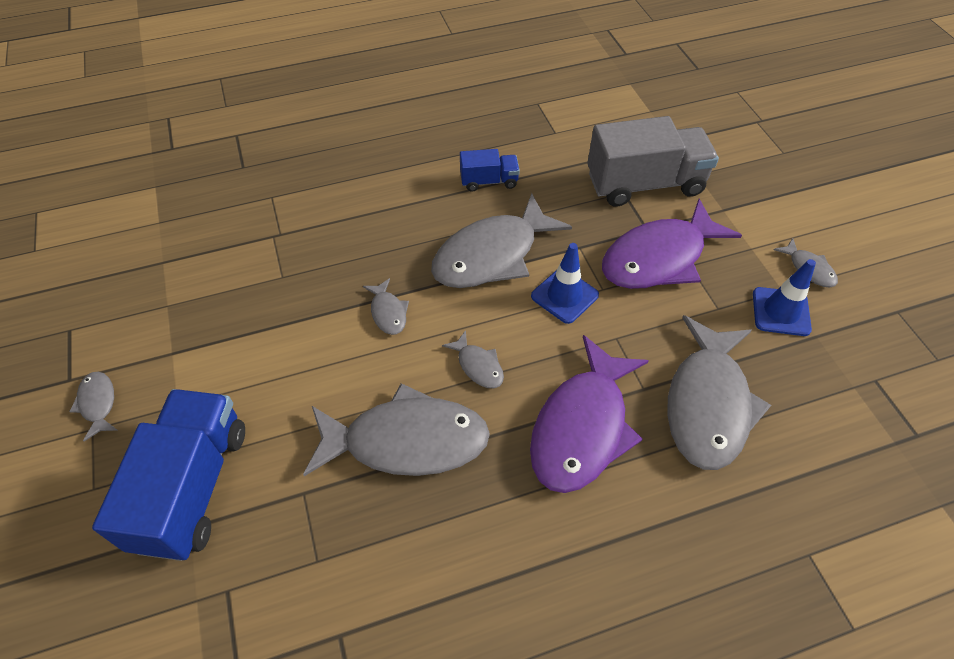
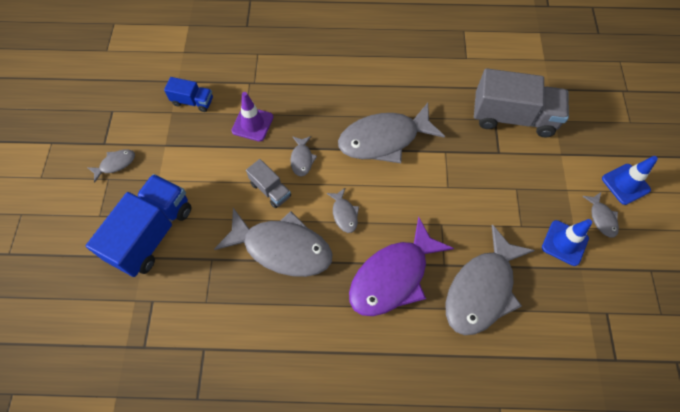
camera: 20 degrees right, 10 degrees up
(98, 403) = (115, 164): grey fish -> grey fish turned 60 degrees clockwise
(297, 287) = (252, 124): none -> purple traffic cone
(358, 366) = (270, 190): none -> grey truck
(489, 181) = (404, 83): blue truck -> blue truck (193, 101)
(564, 296) = (420, 183): blue traffic cone -> blue traffic cone (625, 184)
(659, 258) = (497, 176): purple fish -> none

